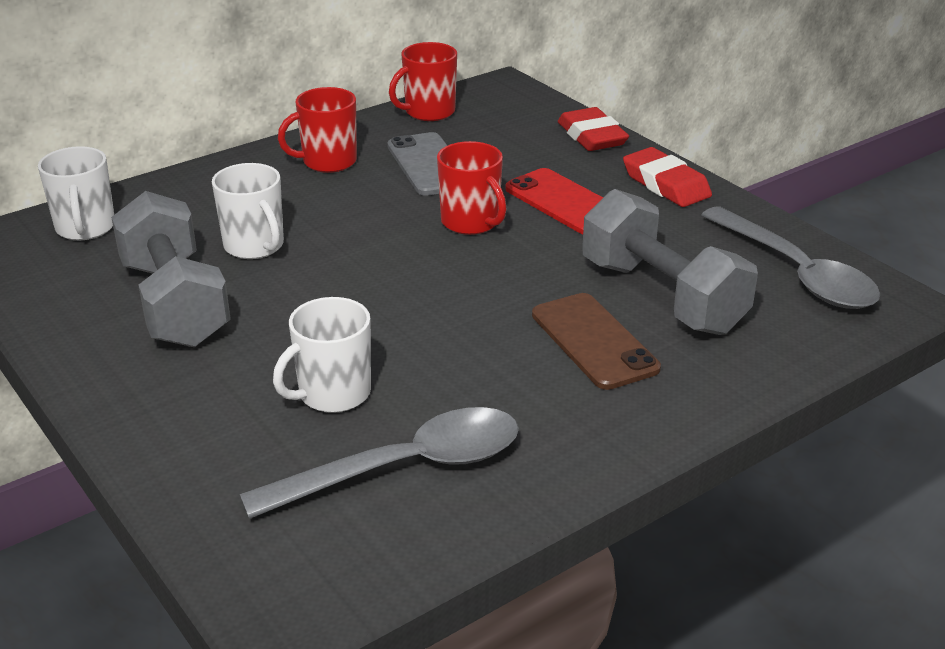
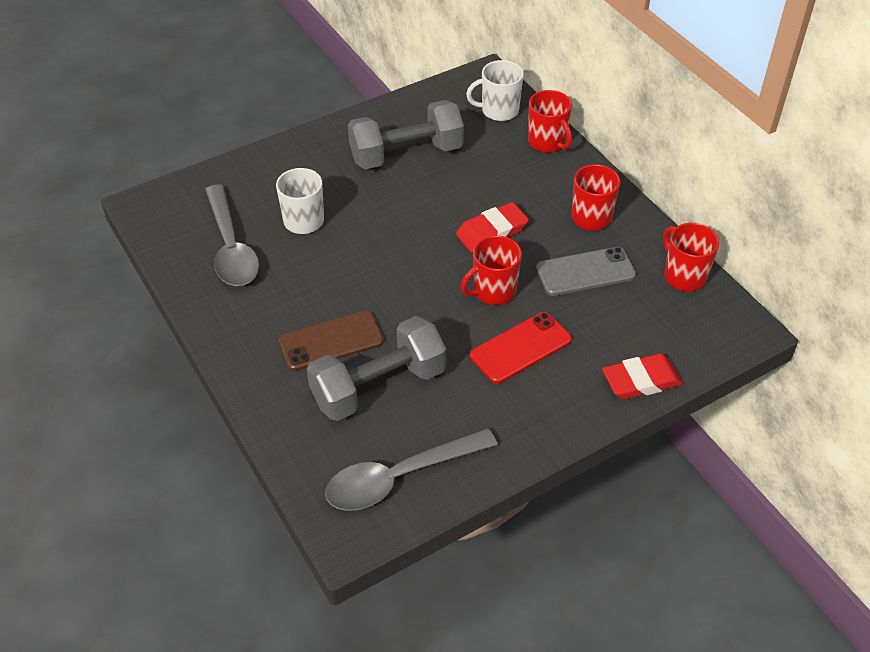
camera: 95 degrees right, 15 degrees up
(171, 190) = (547, 142): none -> red mug
(255, 246) = (469, 184): white mug -> none
(666, 184) = (549, 419): red eraser -> red eraser (491, 231)

